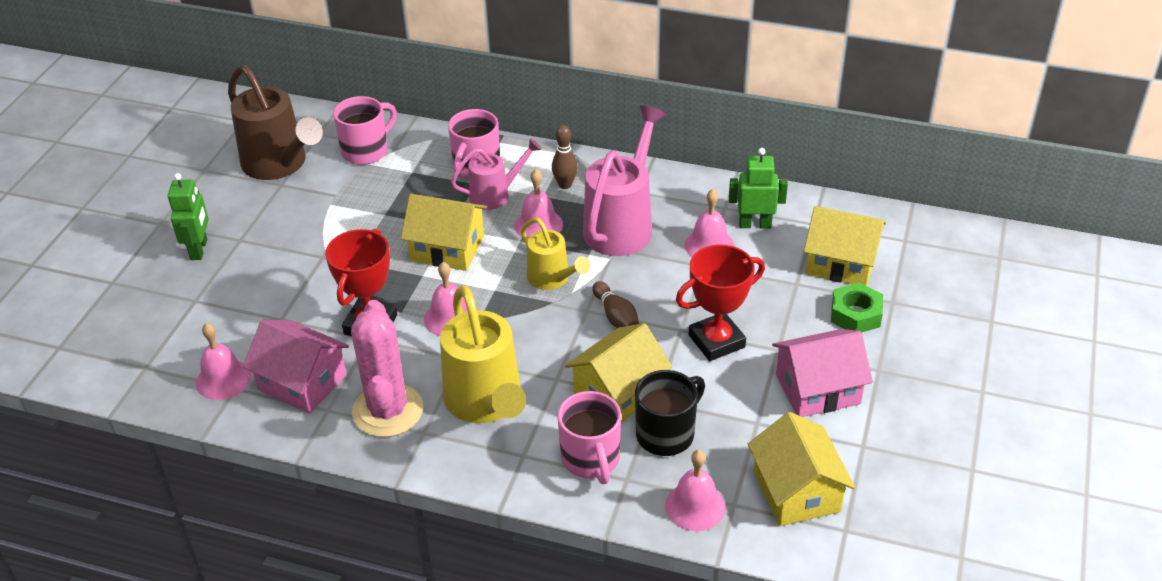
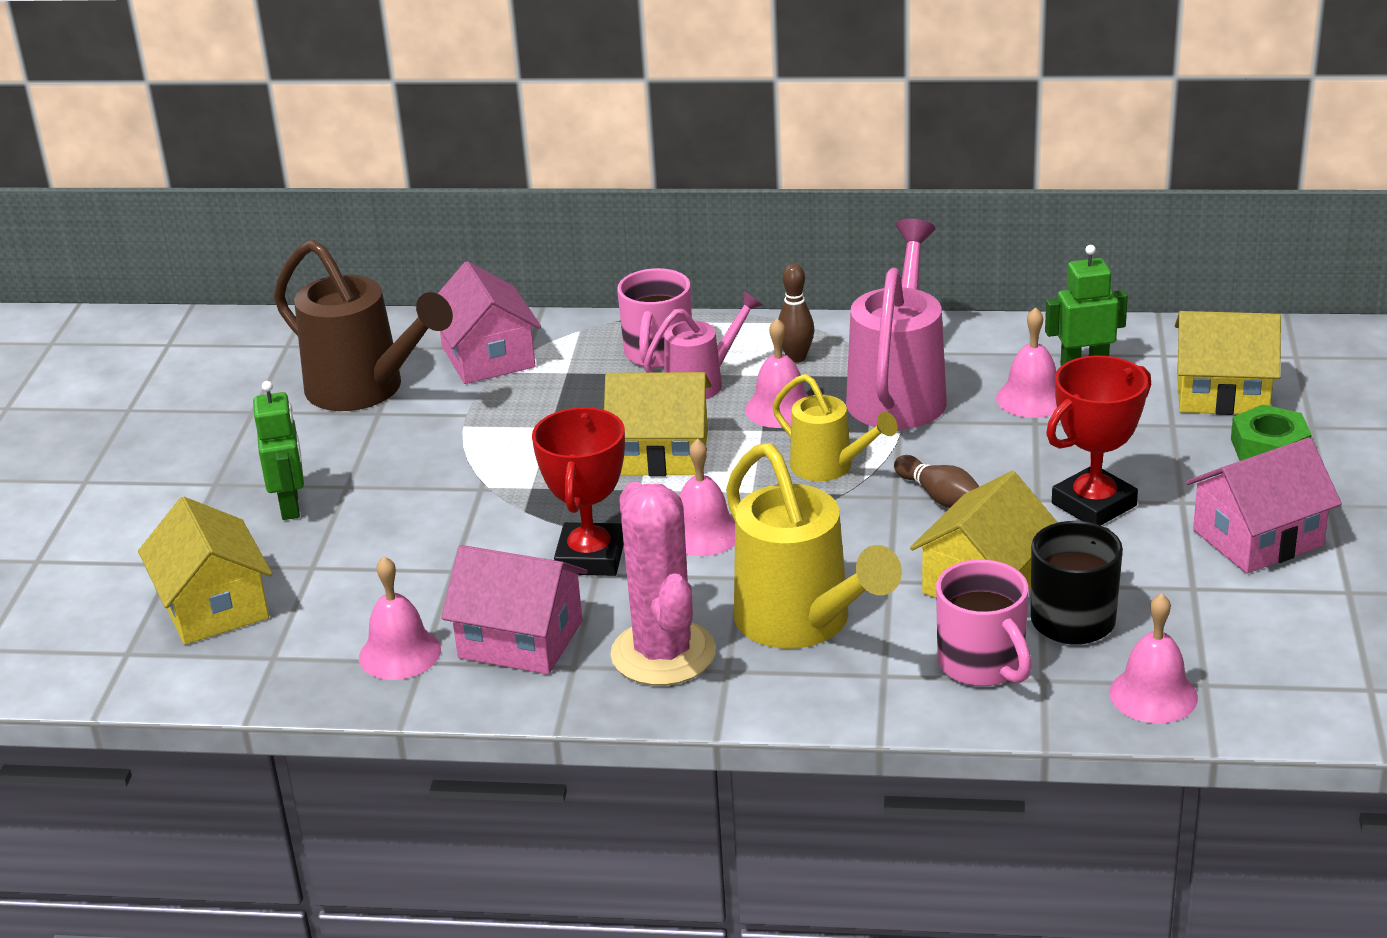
camera: 10 degrees left, 10 degrees down
(366, 151) = (488, 357): pink mug -> pink house
(796, 491) = (1284, 656): yellow house -> yellow house (214, 606)

